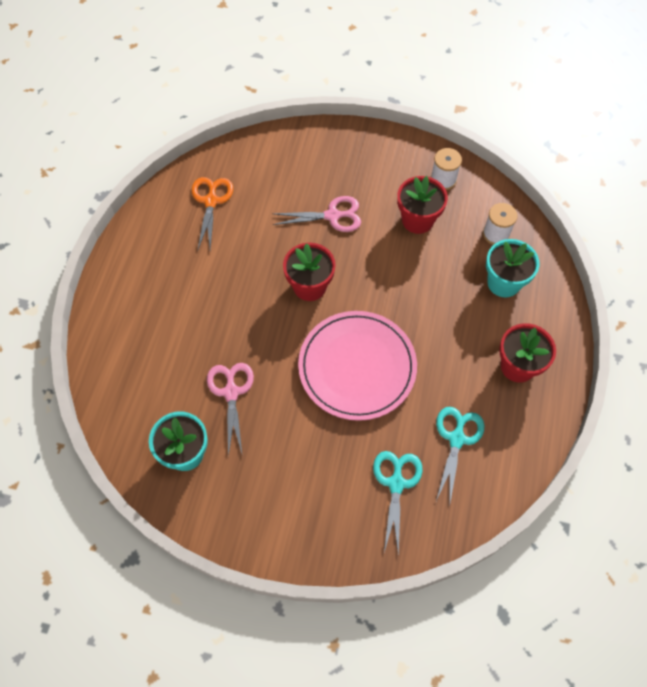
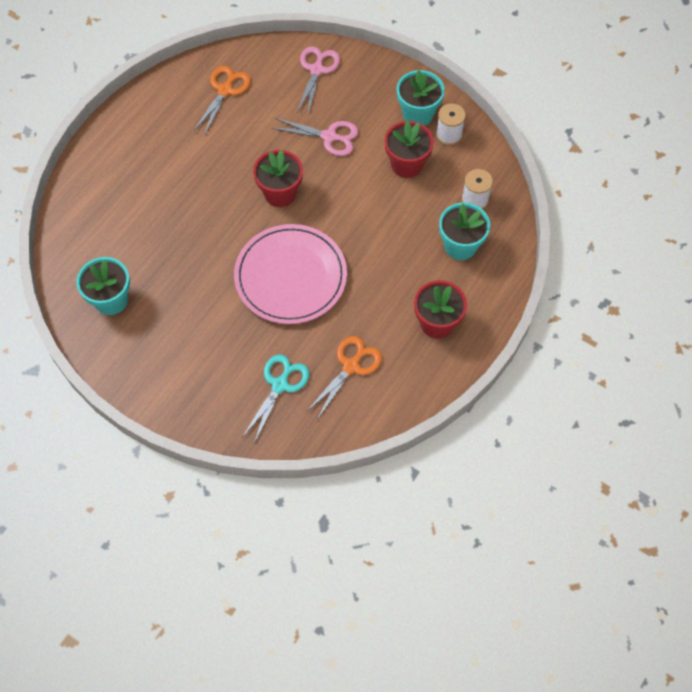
camera: 20 degrees right, 0 degrees up
(231, 392) = (171, 262): pink scissors -> pink scissors (317, 70)
(405, 169) = (418, 114): none -> turquoise flower pot
(456, 439) = (351, 366): turquoise scissors -> orange scissors

